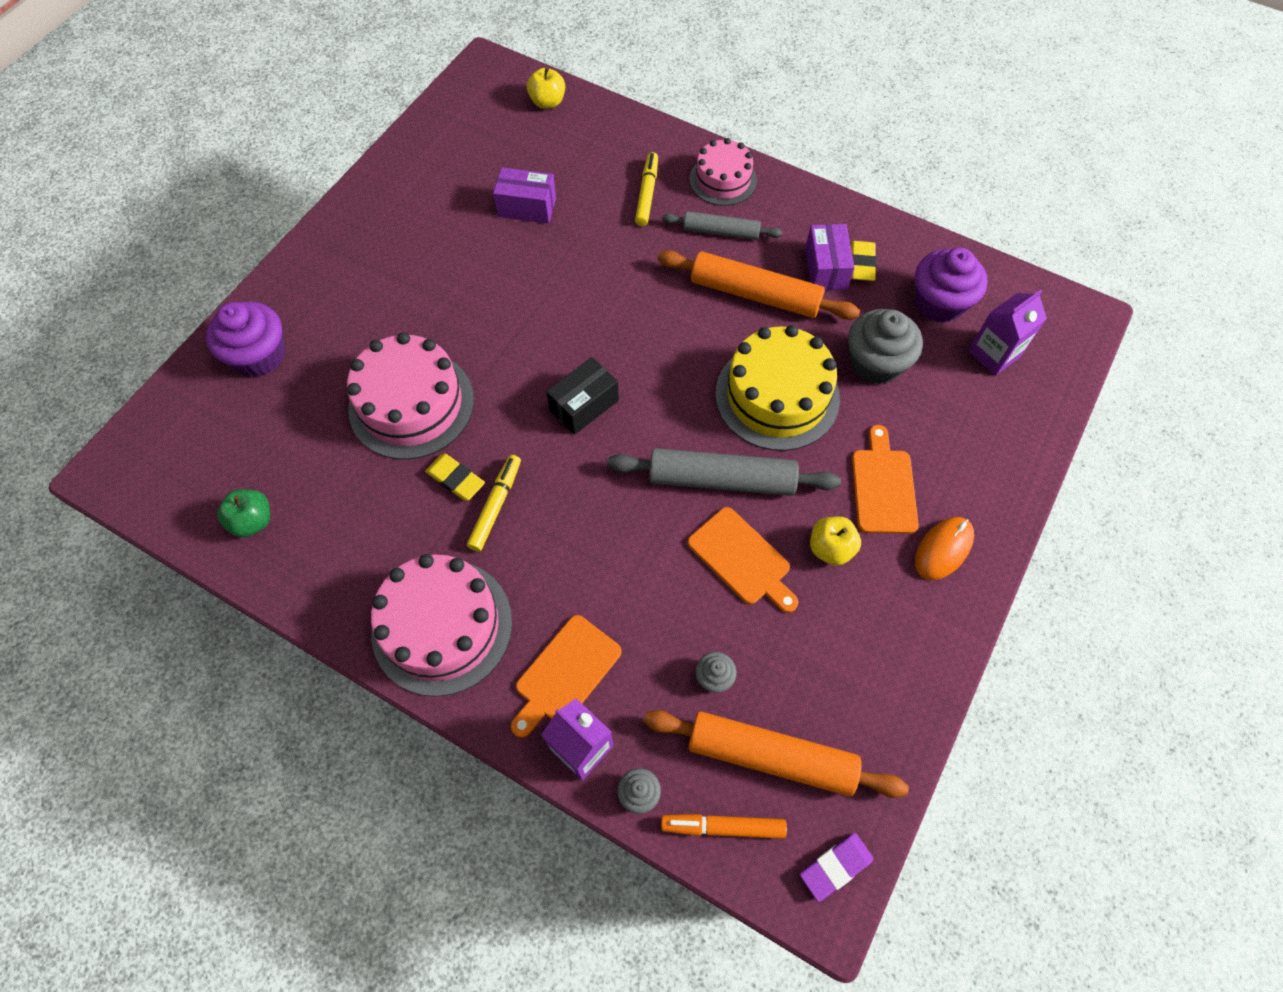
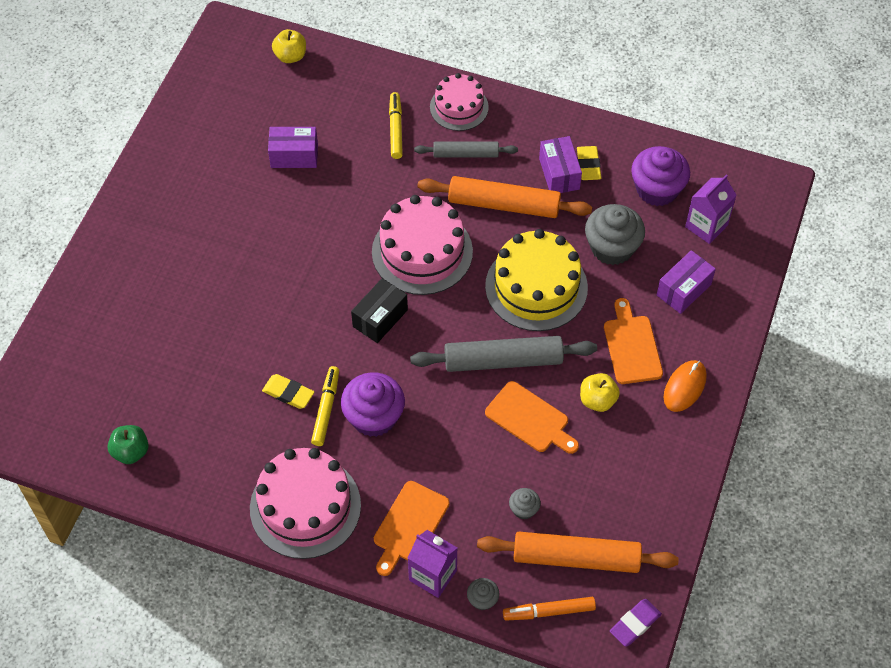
camera: 10 degrees left, 5 degrees down
(259, 355) = (96, 318): purple cupcake -> purple cupcake (374, 417)
(411, 404) = (236, 339): pink cake -> pink cake (422, 251)
(957, 426) = (683, 290): none -> purple box

